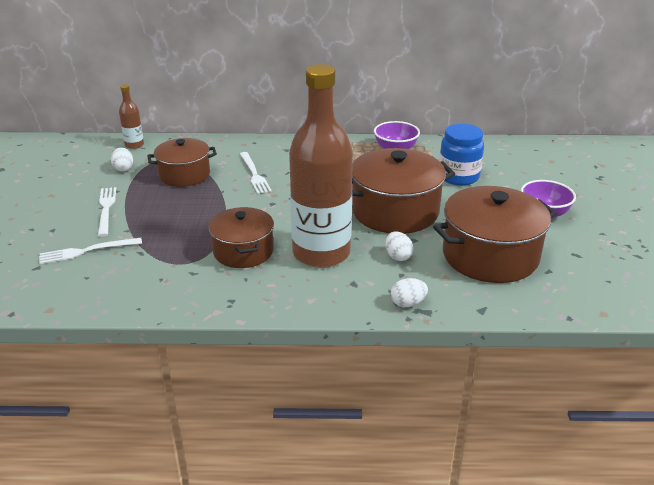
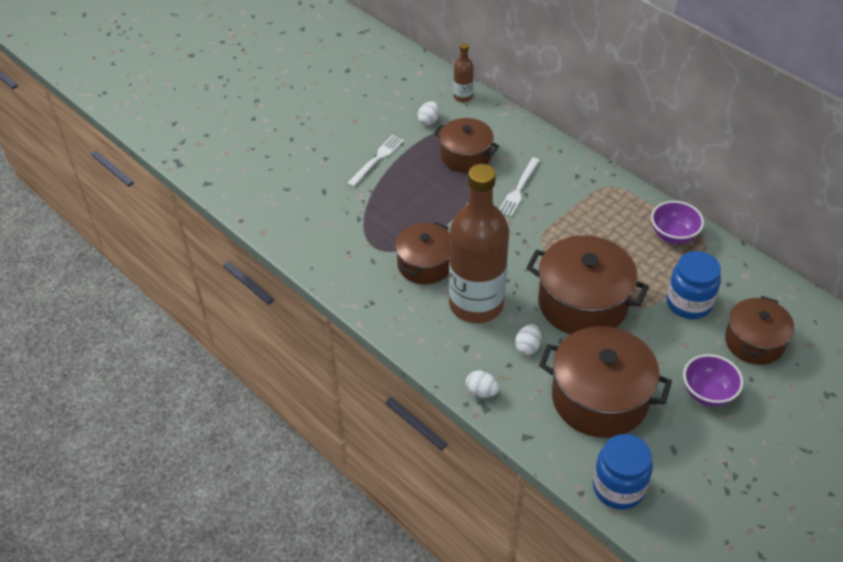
camera: 45 degrees right, 15 degrees up
(87, 251) = (328, 194): white fork -> none
(524, 175) = (754, 342): none -> brown pot
(584, 298) = (618, 488): none -> blue jar

